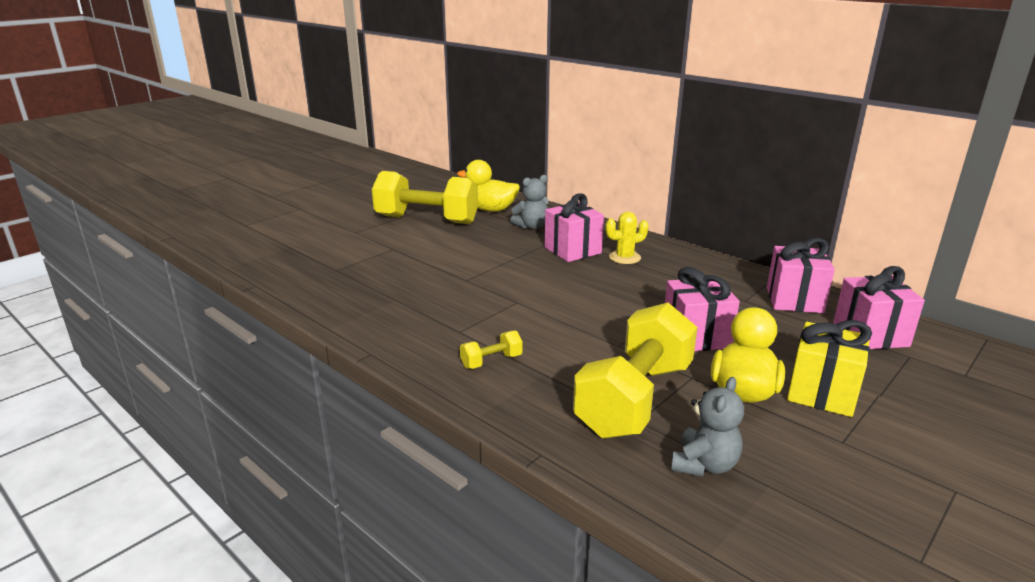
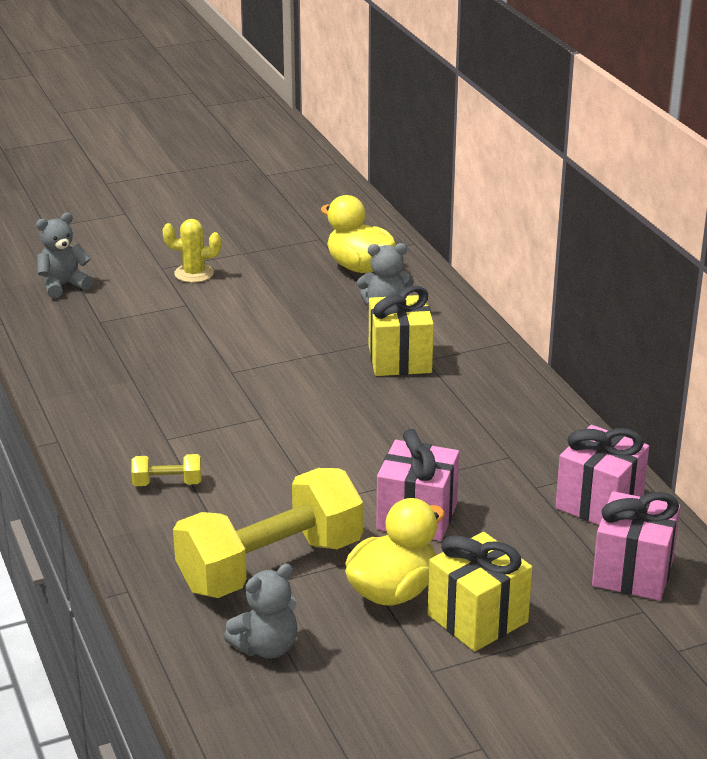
camera: 25 degrees right, 5 degrees up
(288, 254) = (63, 285): none -> grey teddy bear
(427, 220) = (262, 267): yellow dumbbell -> none
(572, 250) = (399, 359): pink gift -> yellow gift
(624, 257) = (454, 387): yellow cactus -> yellow cactus (194, 273)

